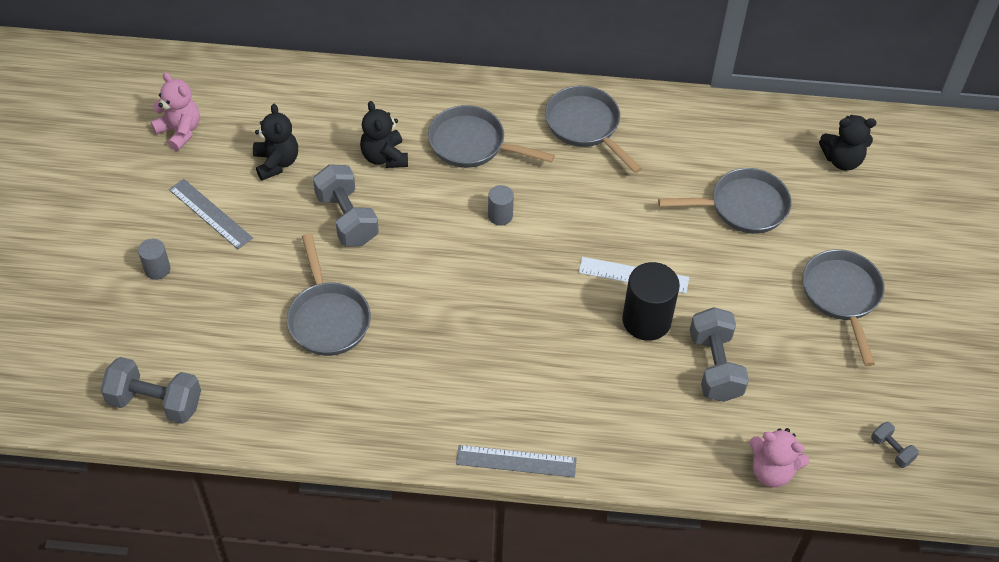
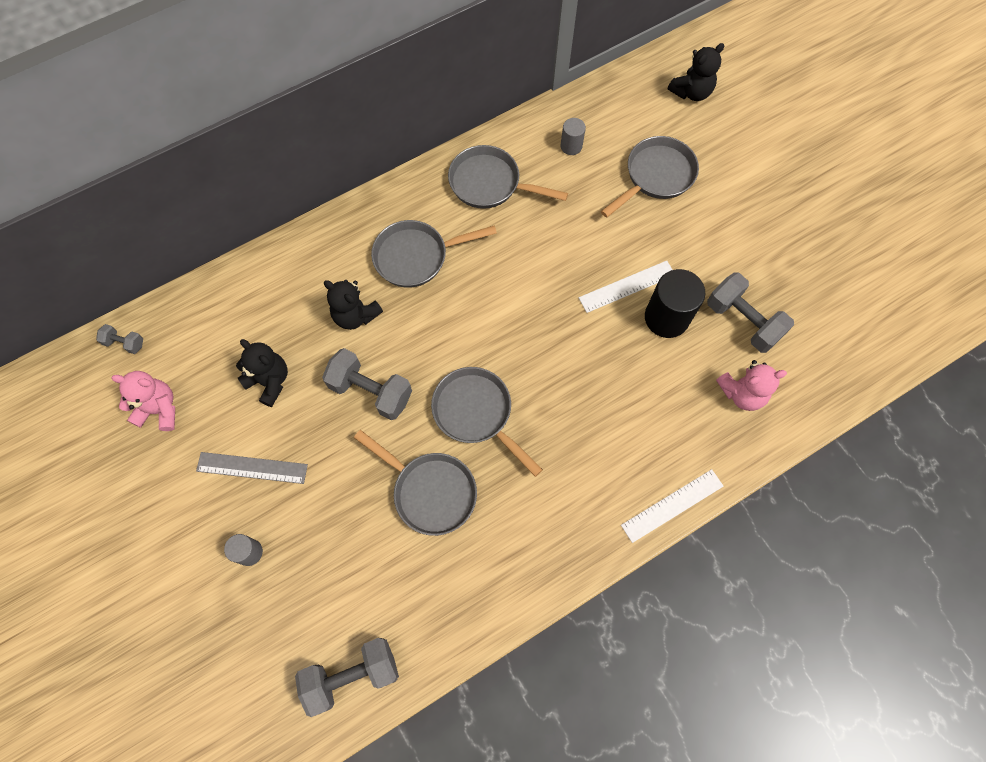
camera: 35 degrees left, 15 degrees up
(500, 215) = (489, 305): grey cylinder -> grey cylinder (571, 146)
(516, 461) = (672, 505): grey ruler -> white ruler
(771, 471) = (846, 377): pink teddy bear -> pink teddy bear (742, 393)
(842, 296) = (779, 203): grey pan -> grey pan (476, 413)
(891, 450) = (905, 302): grey dumbbell -> grey dumbbell (124, 343)

